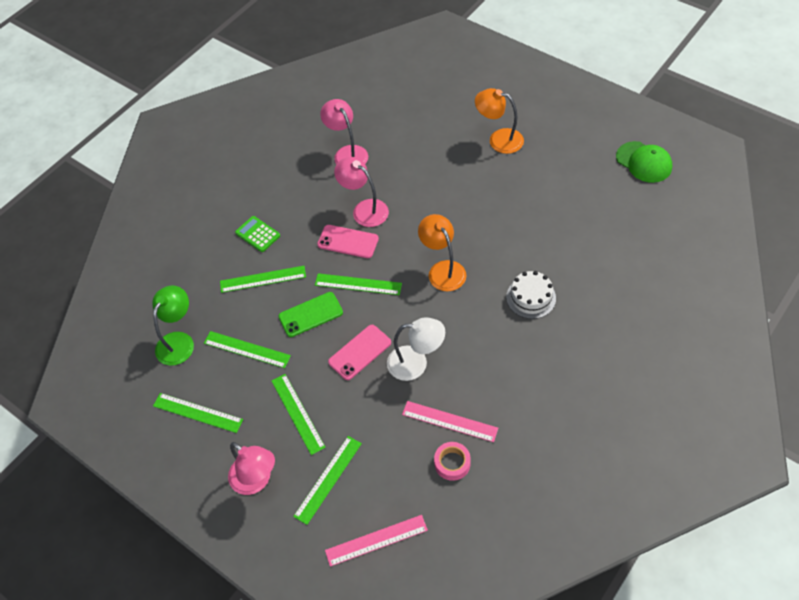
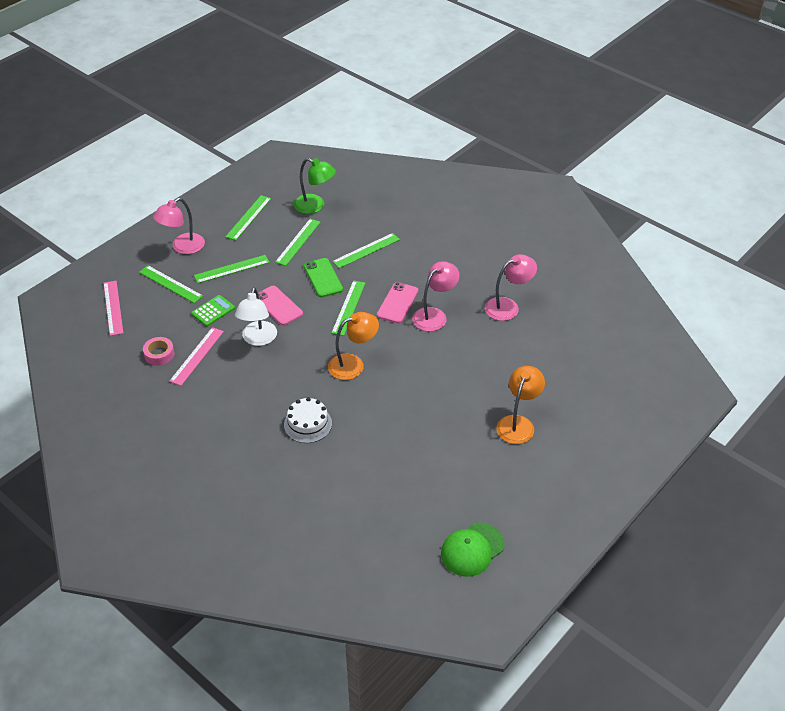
camera: 90 degrees right, 10 degrees down
(257, 234) = (415, 247): green calculator -> green calculator (213, 311)
(263, 279) = (366, 250): green ruler -> green ruler turned 60 degrees clockwise

